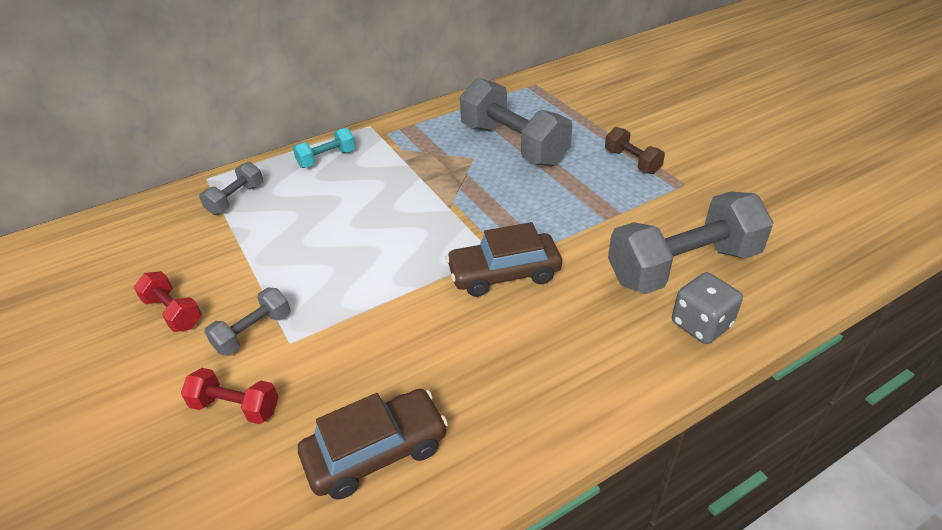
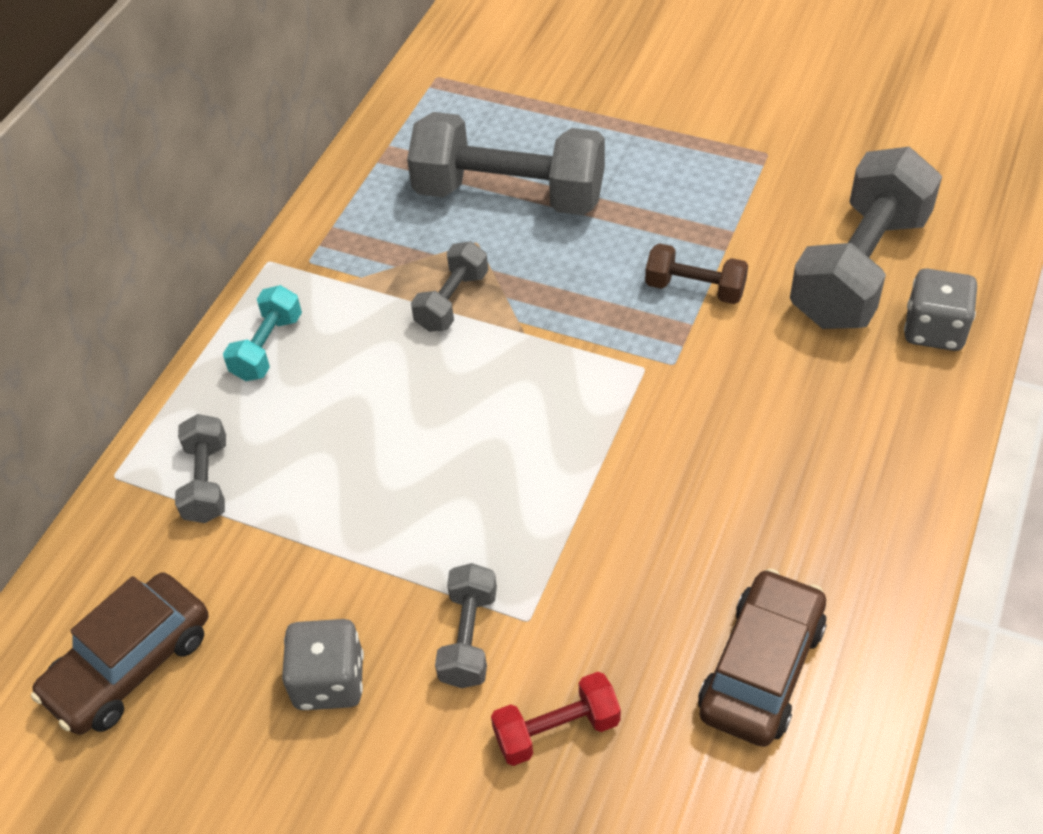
camera: 35 degrees left, 10 degrees up
(173, 312) = (329, 681): red dumbbell -> grey dice
(430, 177) = (452, 301): none -> grey dumbbell
(504, 274) = (682, 386): brown car -> brown car (130, 664)
(632, 162) = (680, 149): brown dumbbell -> brown dumbbell (695, 288)

